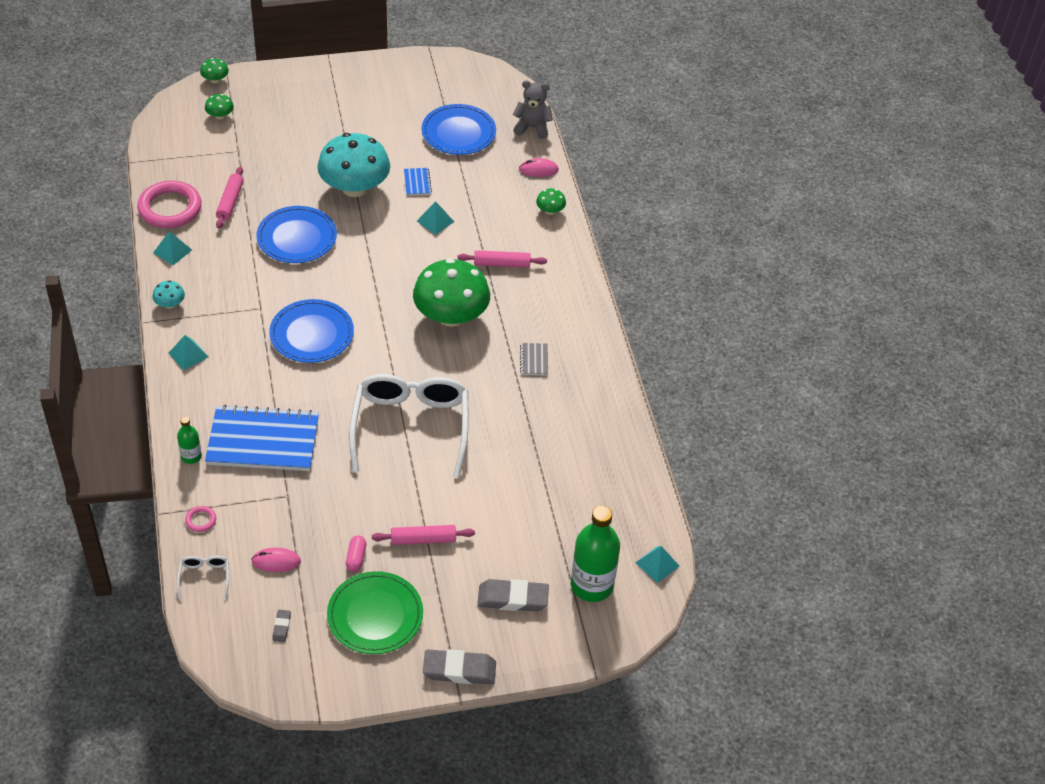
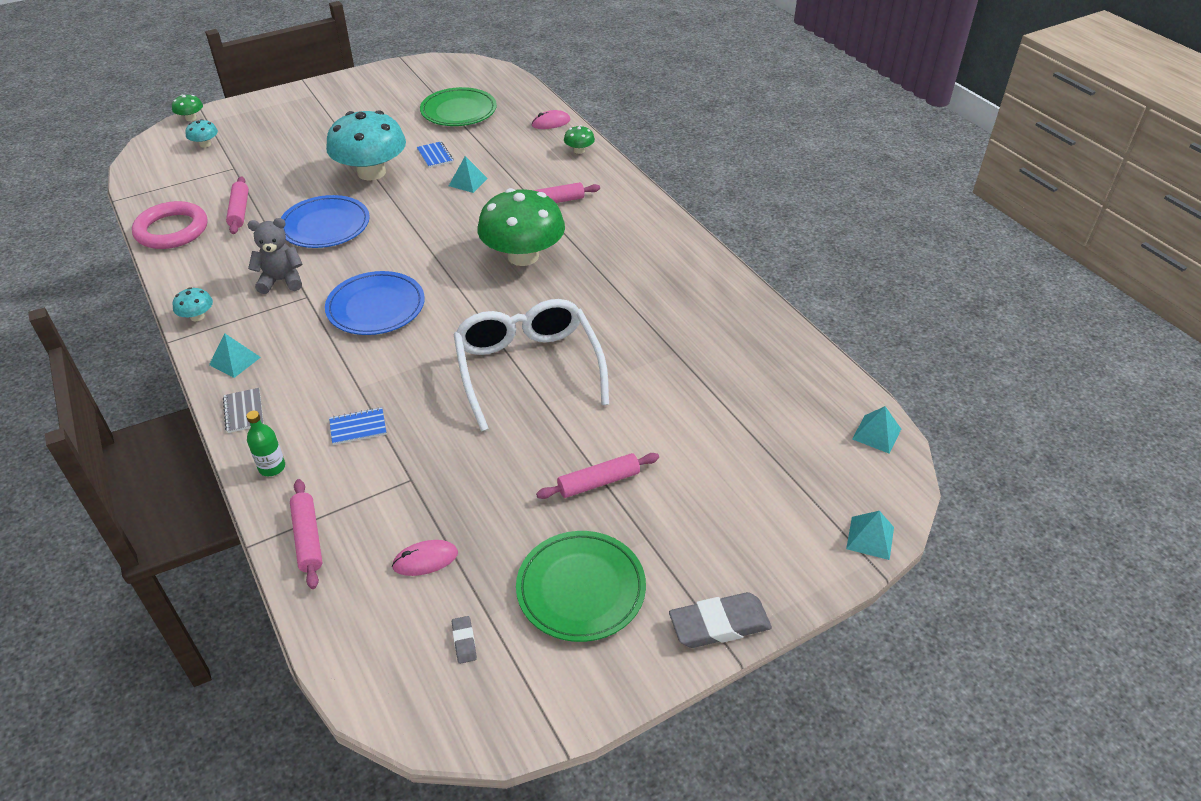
camera: 15 degrees left, 5 degrees down
(172, 251) = (186, 267): turquoise pyramid -> turquoise pyramid (870, 538)
(201, 520) = (308, 538): pink ring -> pink rolling pin
(204, 577) = (336, 608): white glasses -> none
(220, 116) = (205, 144): green mushroom -> turquoise mushroom
(263, 441) = (358, 427): blue notebook -> blue notebook, size x0.41
(356, 558) = (526, 526): pink capsule -> none
(458, 133) = (458, 111): blue plate -> green plate
(512, 598) = (738, 518): grey eraser -> none
(532, 127) = (528, 94): grey teddy bear -> grey teddy bear (281, 281)
(534, 360) = (631, 274): grey notebook -> grey notebook (244, 411)
(592, 585) = (819, 477): green bottle -> none

